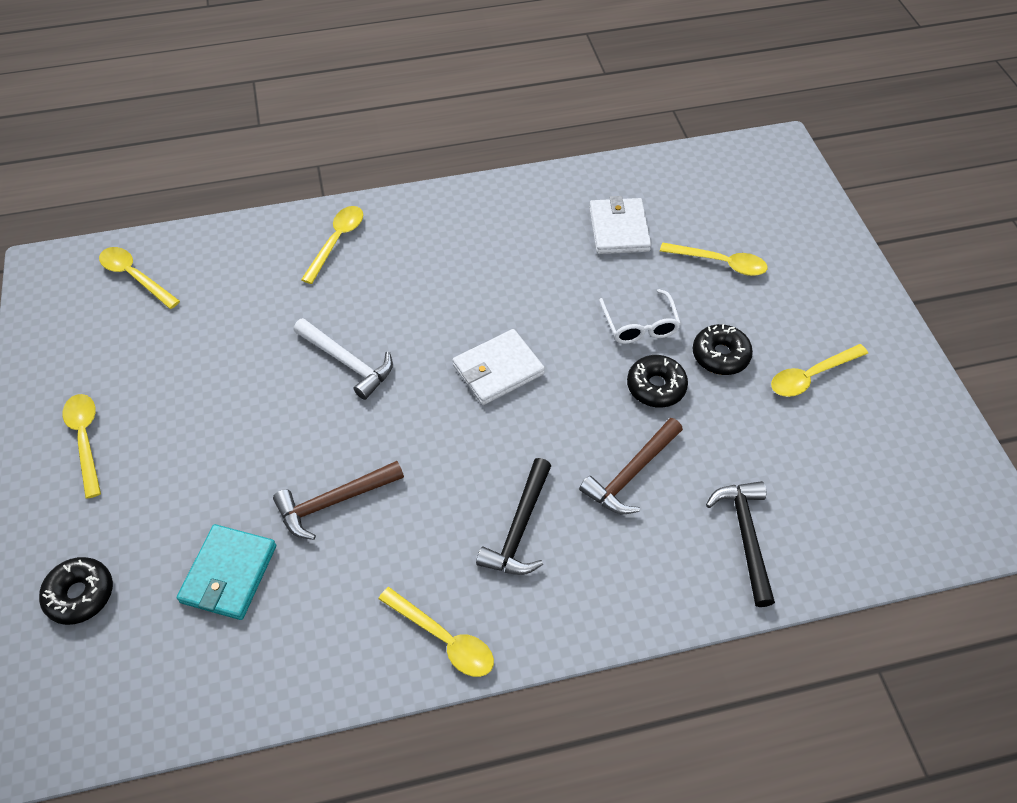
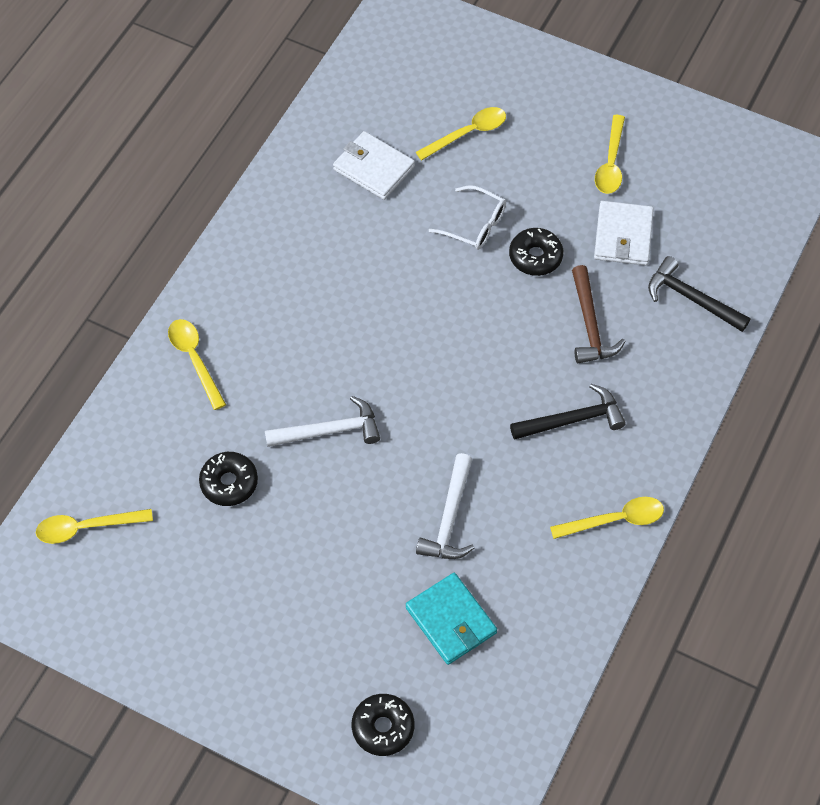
camera: 50 degrees left, 5 degrees up
(85, 439) = (236, 653): yellow spoon -> none
(334, 502) = (450, 518): brown hammer -> white hammer
(498, 370) = (430, 339): white wallet -> white wallet (623, 236)
(519, 528) = (572, 419): black hammer -> black hammer turned 75 degrees counterclockwise
(720, 355) = (546, 199): black donut -> black donut (229, 483)

